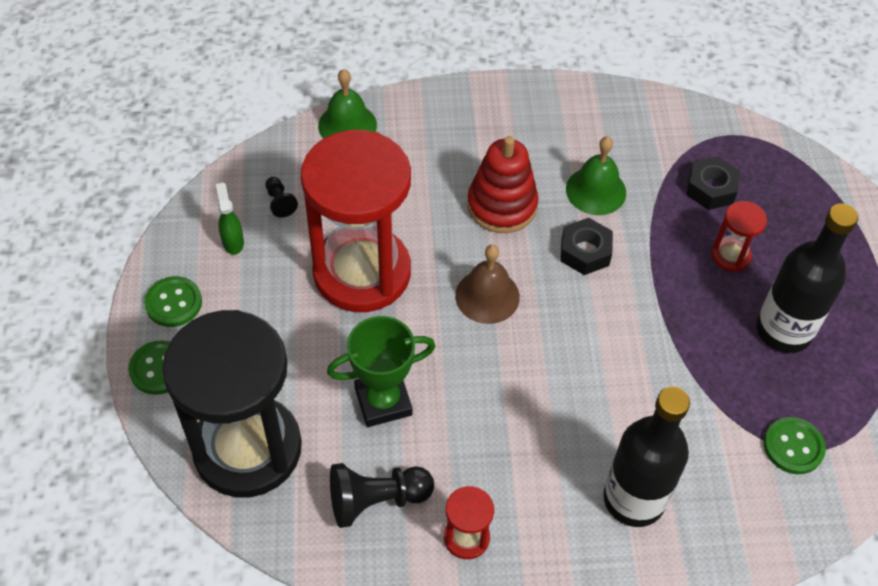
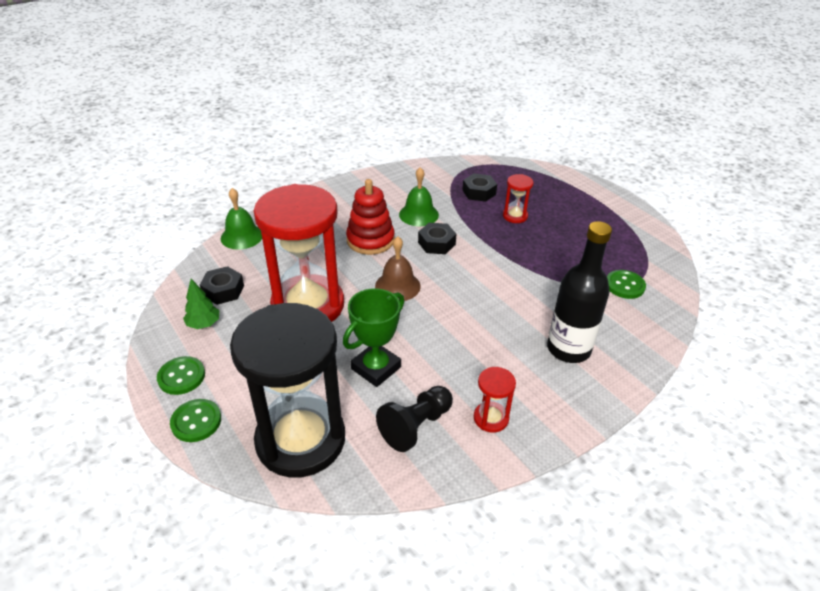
camera: 30 degrees left, 15 degrees down
(233, 242) = (204, 324): green spray bottle -> green tree
(280, 202) = (223, 290): black pawn -> black nut
(783, 330) = (571, 237): black bottle -> none

